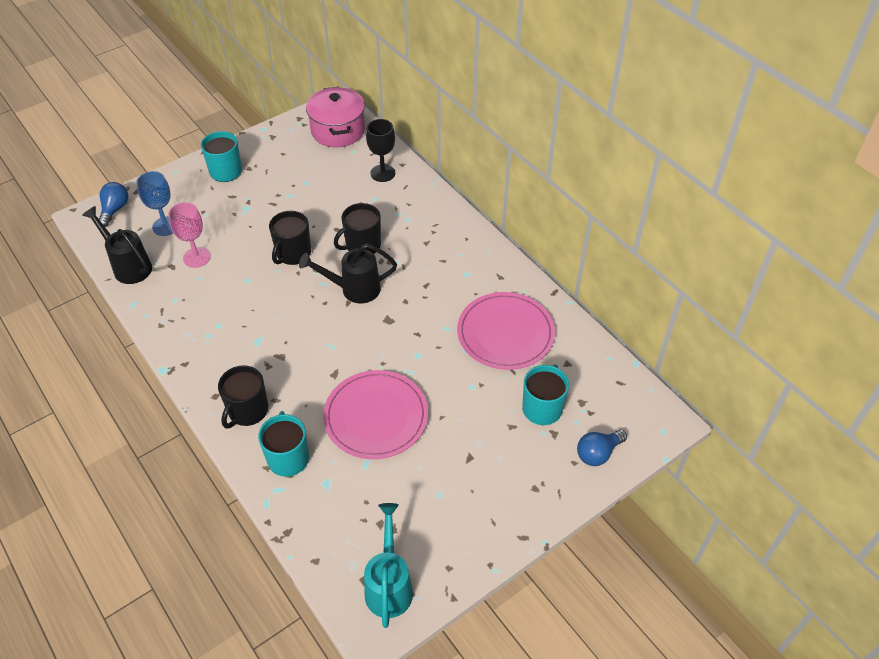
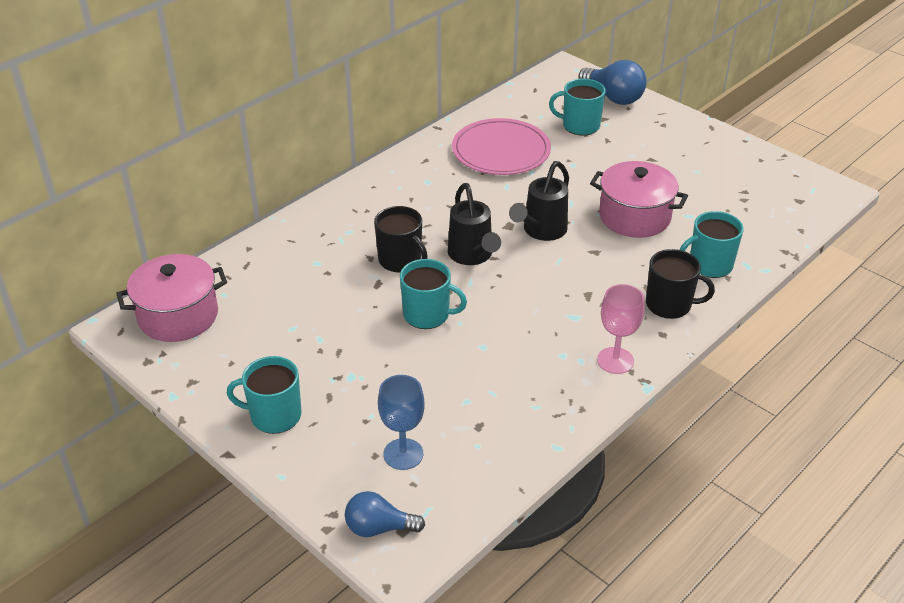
camera: 100 degrees left, 10 degrees down
(128, 266) = (490, 473): black watering can -> black watering can (541, 231)
(196, 257) = (456, 404): pink goblet -> pink goblet (615, 360)
(293, 253) = (427, 315): black mug -> turquoise mug
(376, 417) = (634, 217): pink plate -> pink pot
(382, 173) = (267, 262): black goblet -> none
(389, 584) = (795, 187): turquoise watering can -> none
(598, 453) = (613, 97): blue light bulb -> blue light bulb, size x1.51

